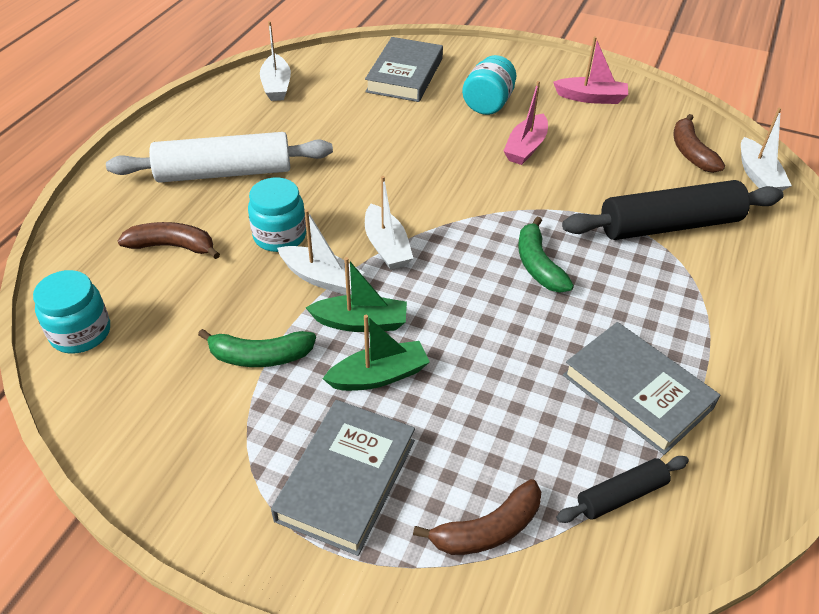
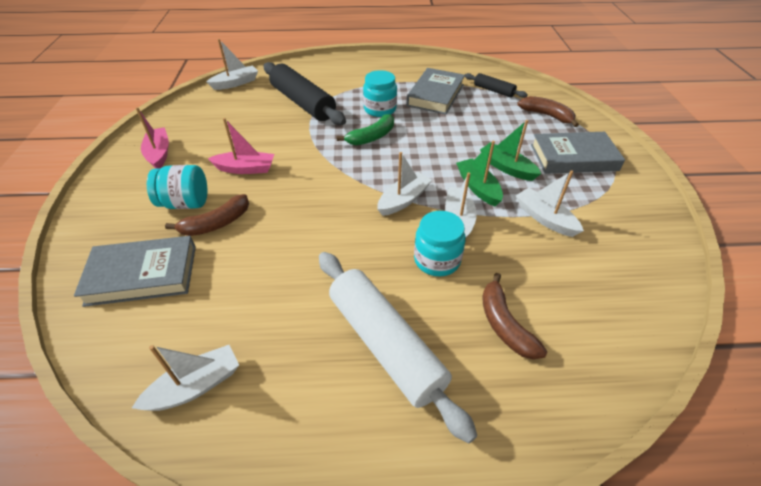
camera: 115 degrees left, 0 degrees up
(80, 333) = (632, 327): turquoise jar -> turquoise jar (380, 109)
(260, 356) = (545, 218): green banana -> white boat
(691, 152) = (220, 105): brown banana -> brown banana (216, 223)

